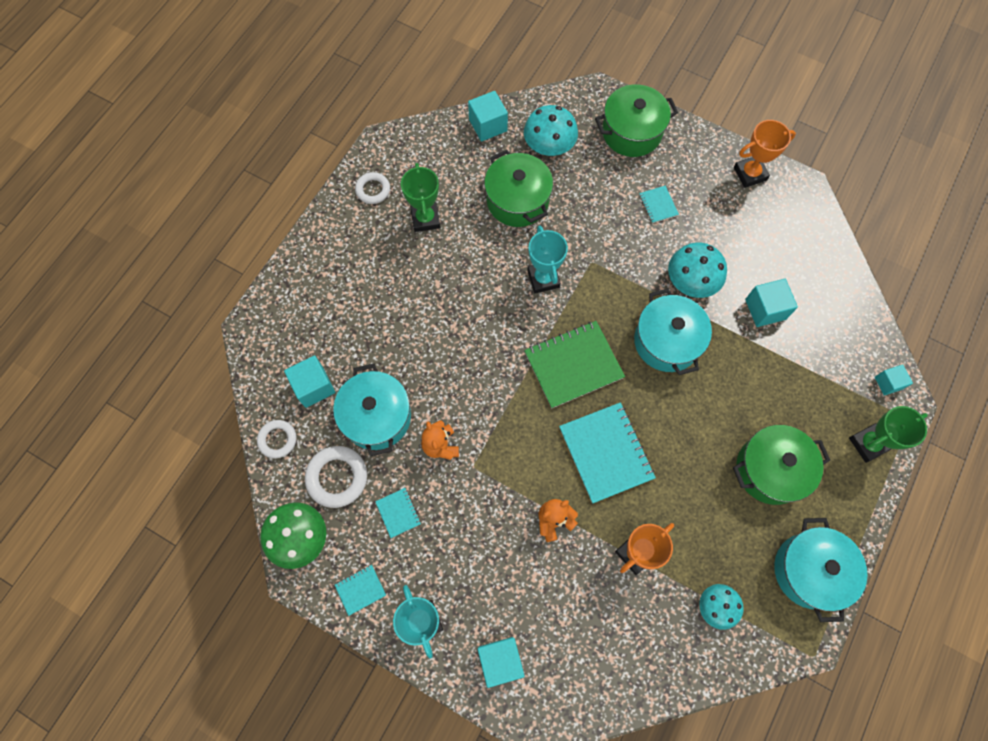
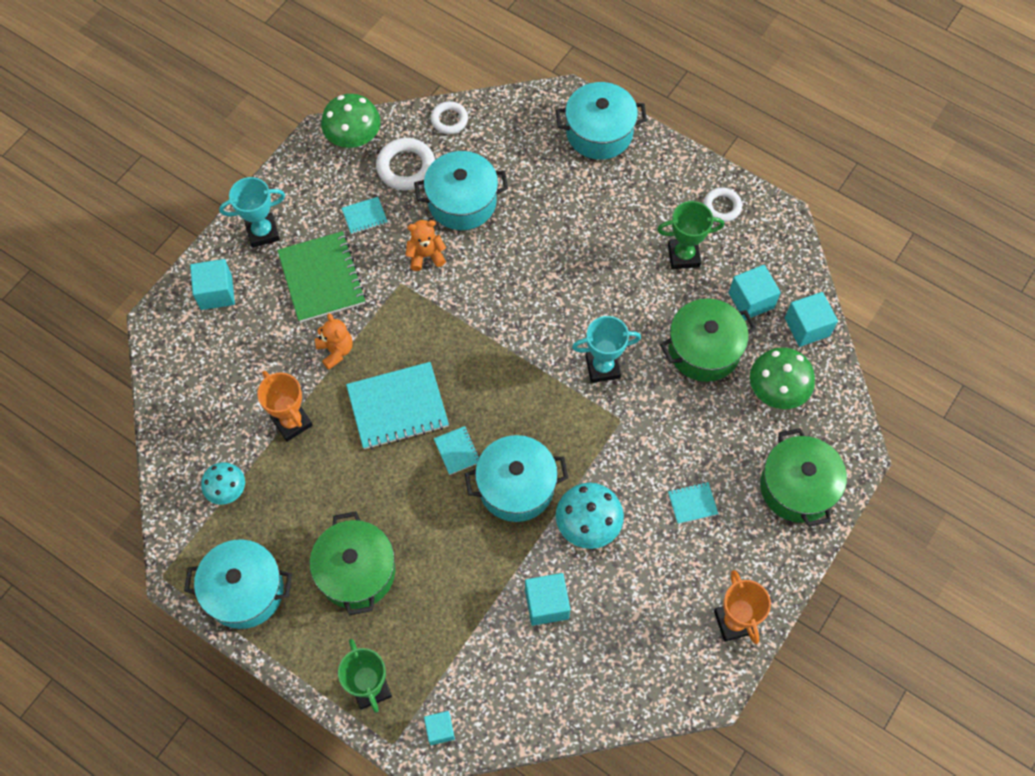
camera: 95 degrees right, 5 degrees down
(293, 296) = (599, 132): none -> turquoise pot
(314, 386) = (499, 149): turquoise cube -> turquoise cube (751, 300)
(360, 590) = (299, 183): turquoise notebook -> turquoise notebook (457, 451)
(549, 147) = (776, 390): turquoise mushroom -> green mushroom
(573, 365) = (498, 386): green notebook -> green notebook (322, 278)

